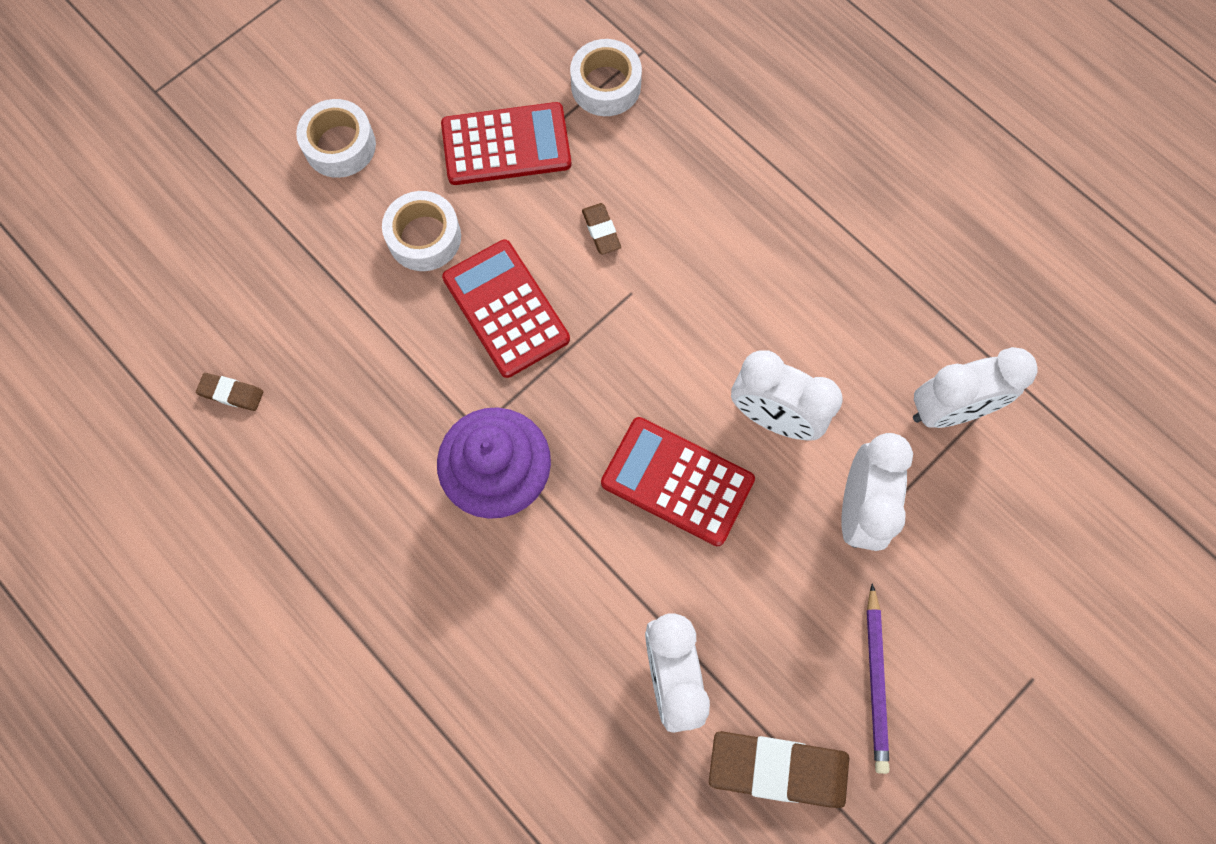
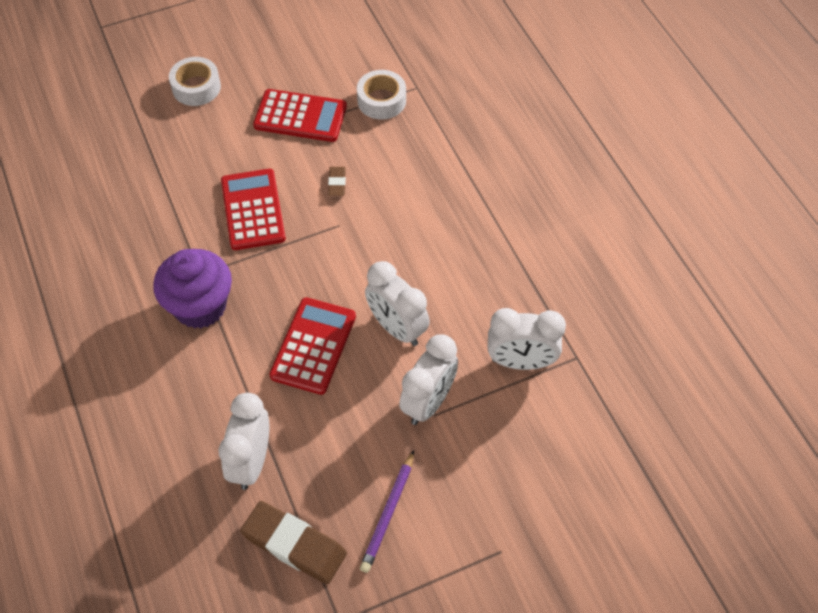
camera: 20 degrees right, 15 degrees down
(231, 393) = (59, 206): brown eraser -> none
(424, 237) = (222, 154): white tape -> none
(677, 481) = (313, 346): red calculator -> red calculator turned 60 degrees clockwise

